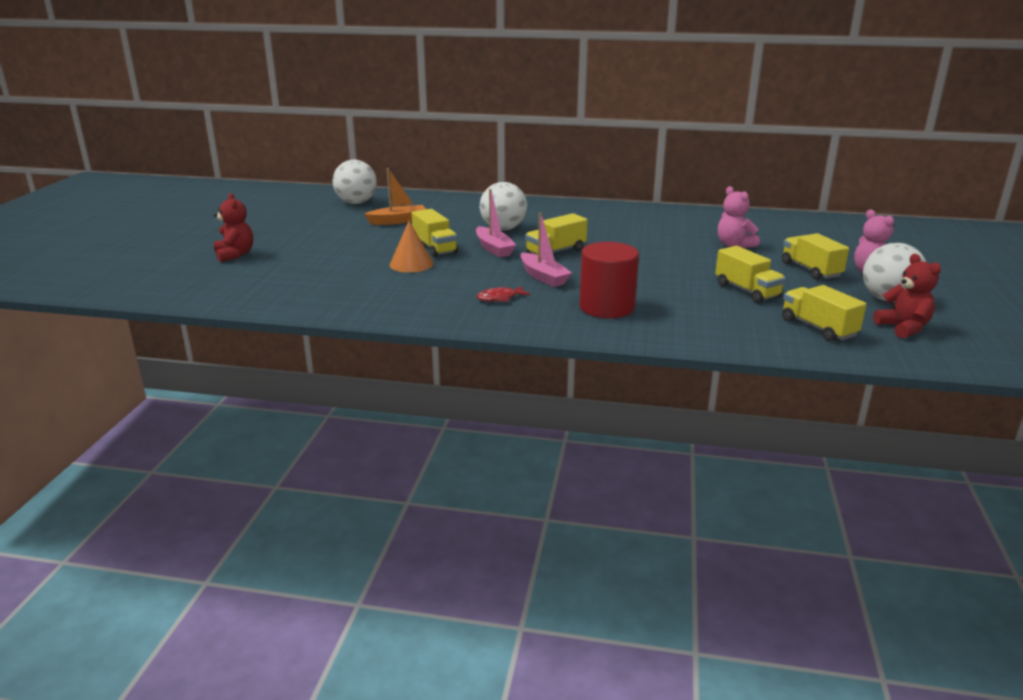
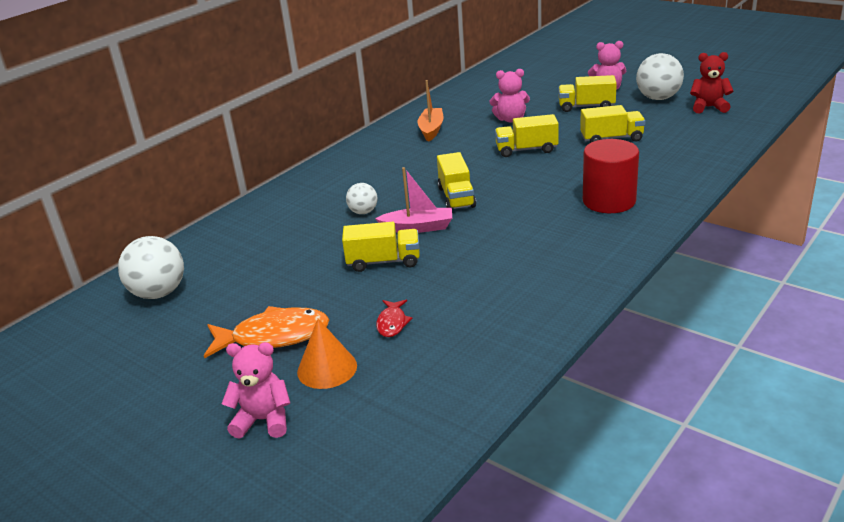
camera: 60 degrees left, 5 degrees up
(235, 255) = (263, 420): red teddy bear -> pink teddy bear
(323, 239) = (274, 336): none -> orange fish
(398, 221) = (267, 272): orange boat -> orange boat (431, 130)
(411, 264) = (420, 284): orange cone -> orange cone (327, 368)
(500, 298) = (554, 248): red fish -> red fish (392, 323)
(503, 229) = (363, 212): white ball -> white ball, size x0.57
(543, 277) = (517, 216): pink boat -> none
(818, 328) = (695, 132): yellow truck -> yellow truck (526, 150)

